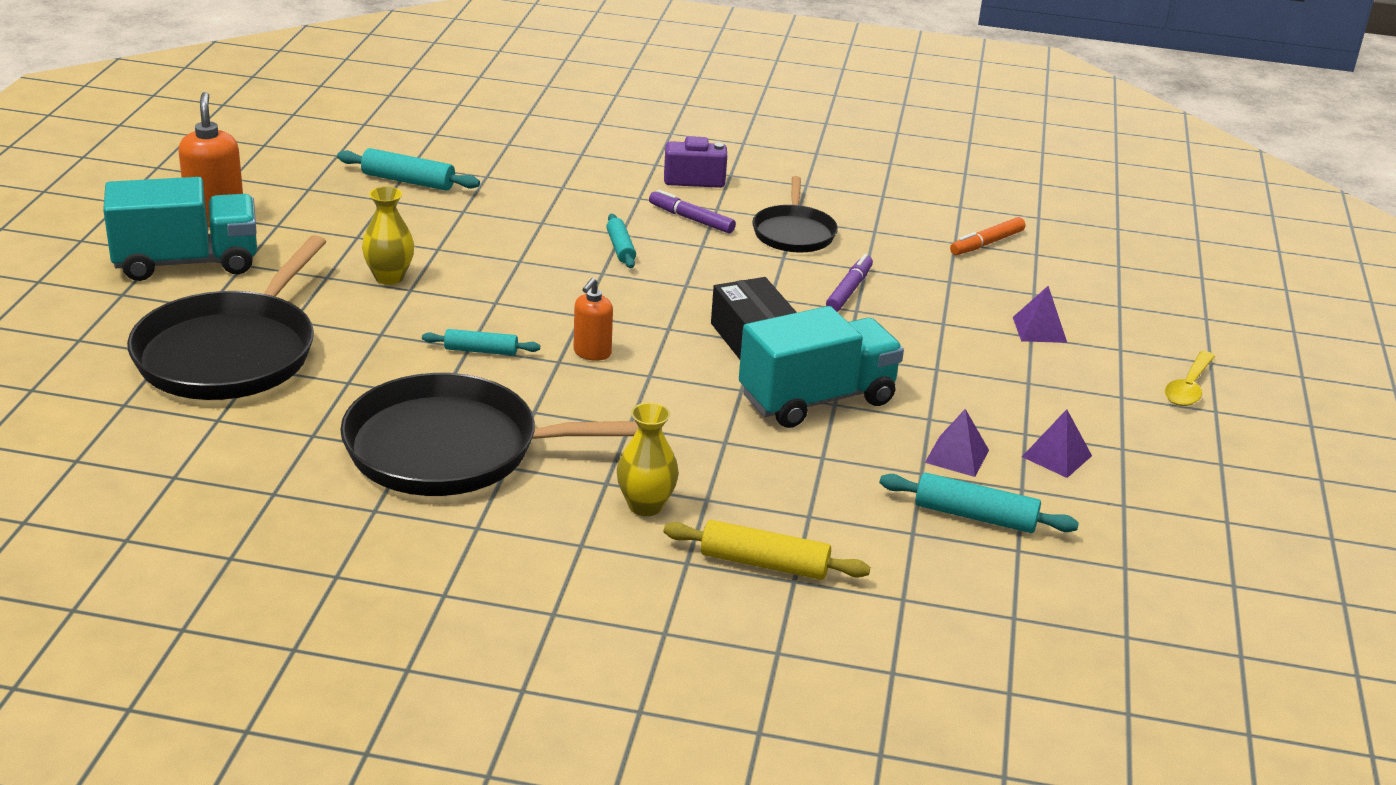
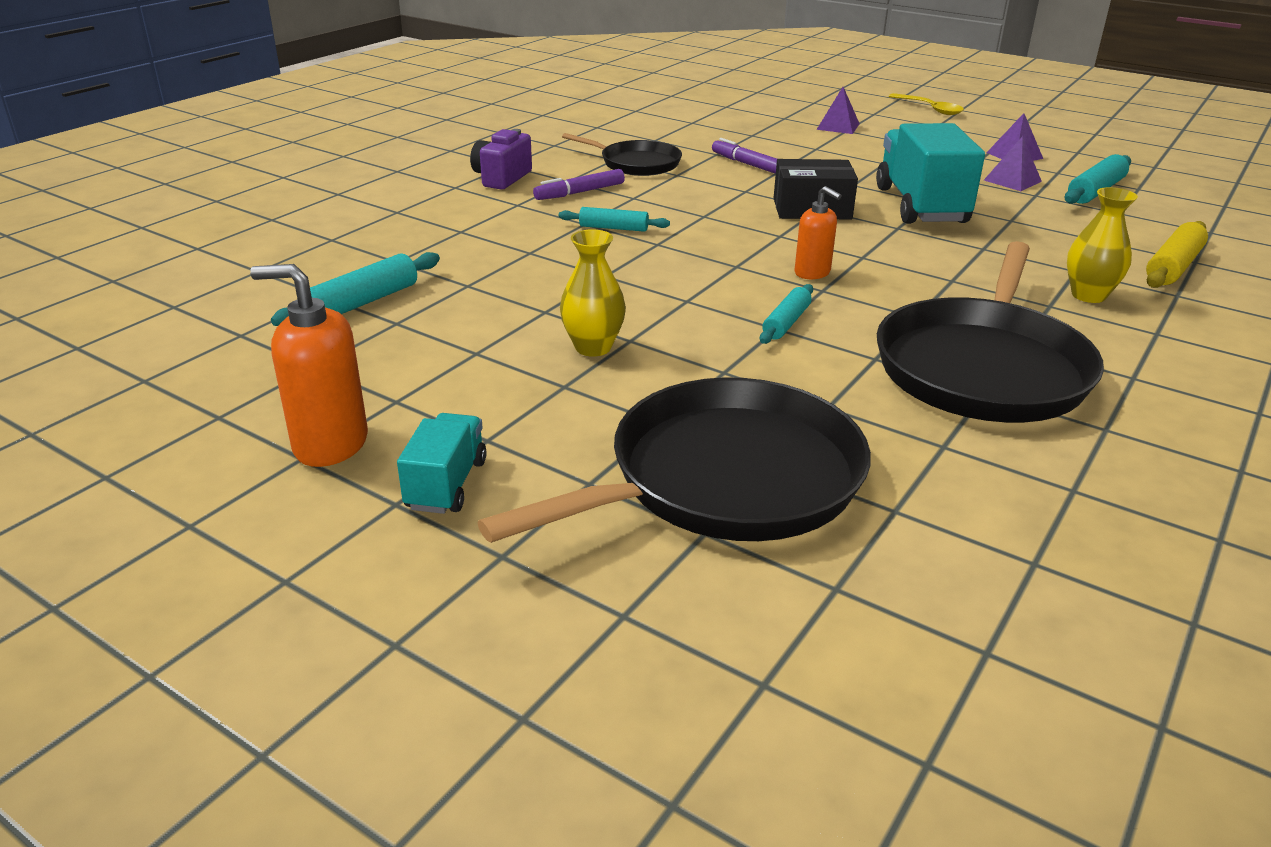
camera: 65 degrees left, 0 degrees up
(187, 262) = (446, 484): turquoise truck -> turquoise truck, size x0.53
(230, 352) = (724, 479): black pan -> black pan turned 75 degrees counterclockwise
(986, 243) = (700, 115): orange marker -> none

